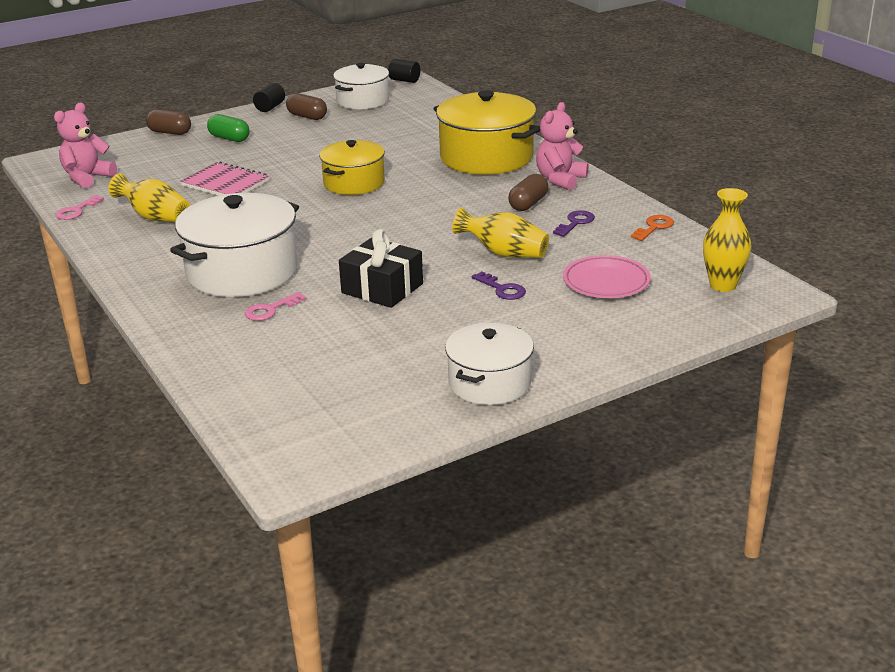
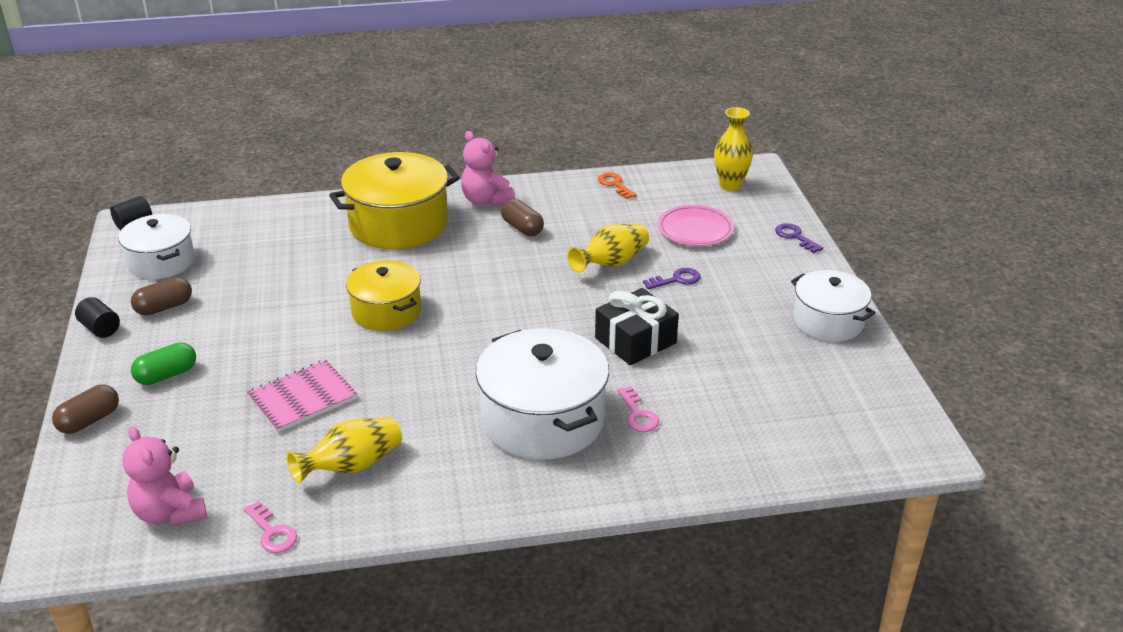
camera: 70 degrees left, 5 degrees up
(575, 223) = (579, 216): purple key -> purple key (795, 237)

